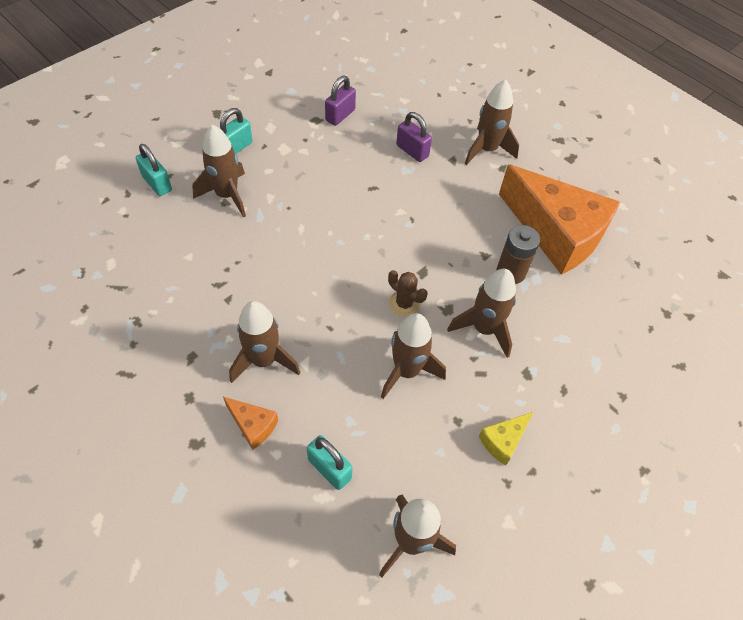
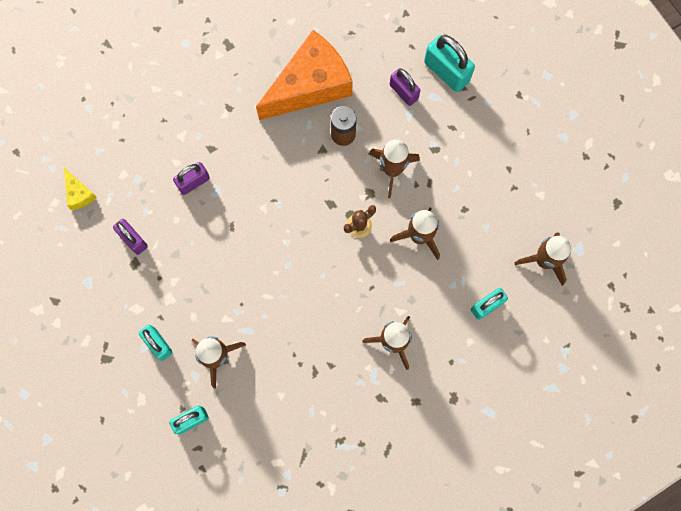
camera: 75 degrees left, 20 degrees up
(253, 425) = (446, 356): orange cheese -> none
(487, 150) = (204, 115): brown rocket -> none
(503, 441) = (484, 182): yellow cheese -> yellow cheese (79, 194)
(588, 327) = (403, 92): none -> purple padlock
(636, 372) = (446, 72): none -> turquoise padlock

